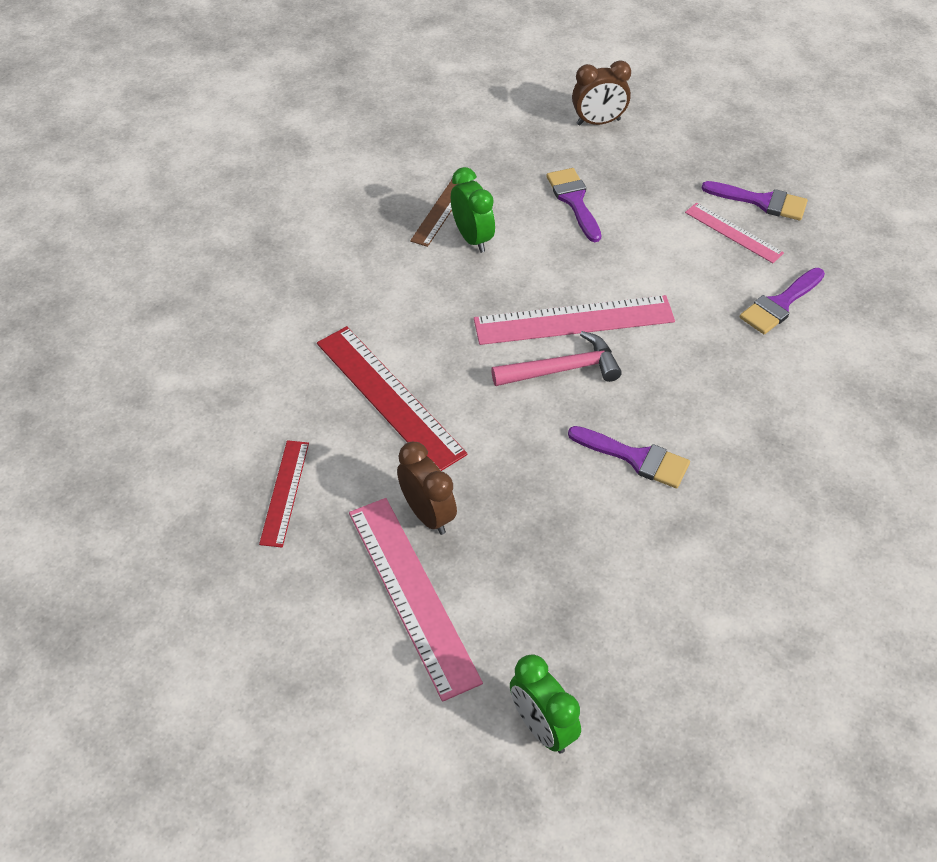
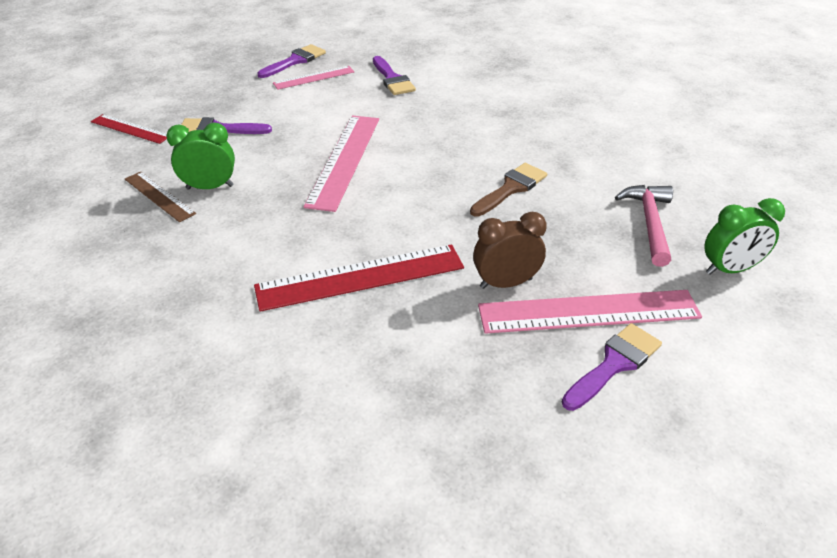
camera: 70 degrees left, 10 degrees down
(284, 492) = (438, 375): red ruler -> red ruler (130, 129)
(562, 369) = (390, 177): pink hammer -> pink hammer (649, 223)
(598, 122) = (144, 98): brown clock -> none
(598, 482) = (511, 188): none -> brown brush
(636, 458) = (495, 167): purple brush -> purple brush (614, 364)

